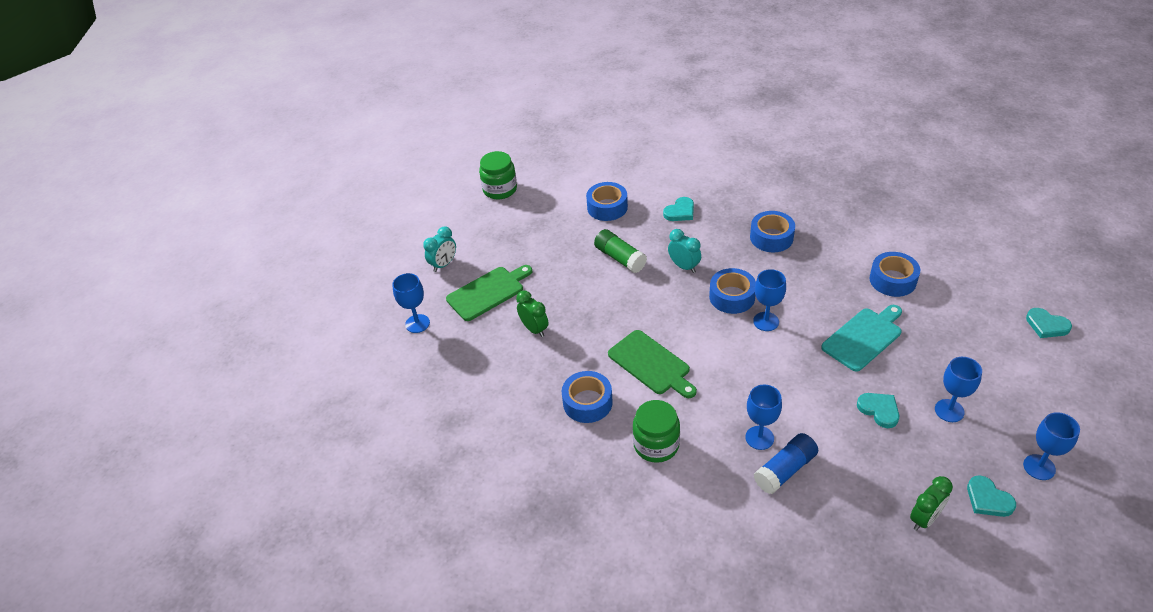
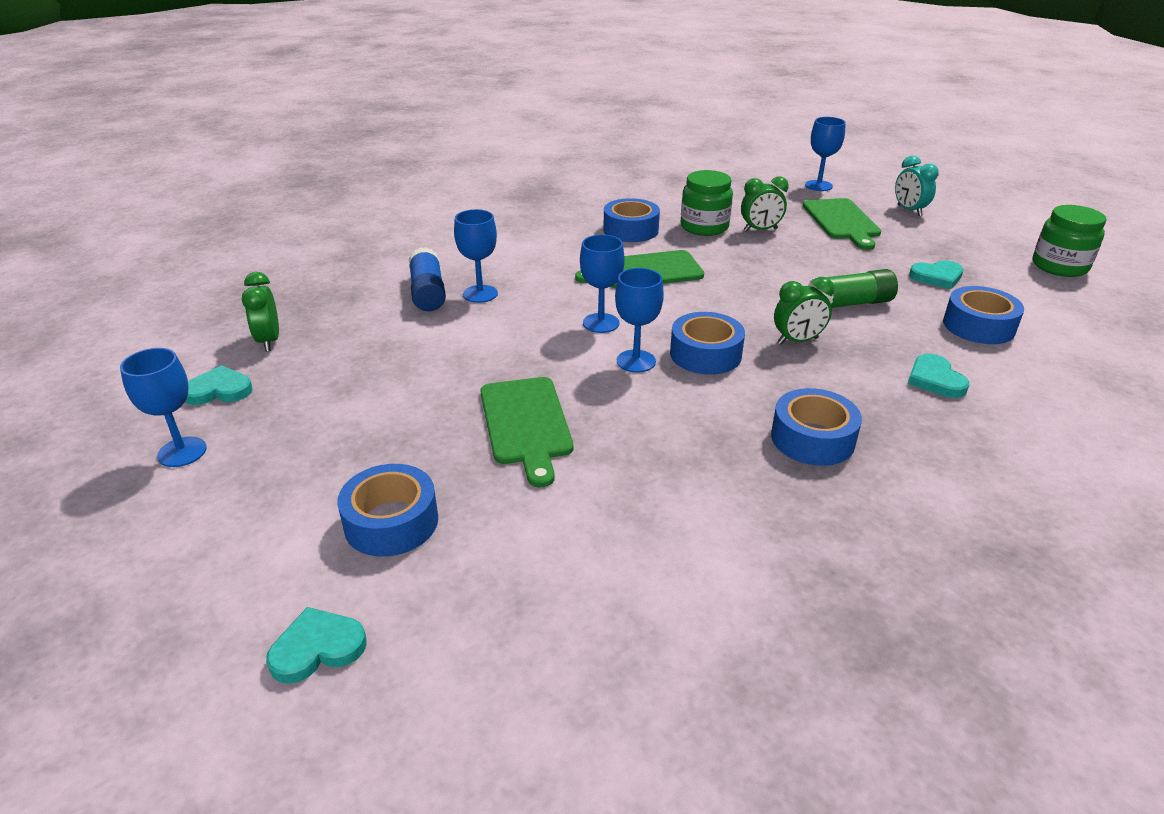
camera: 115 degrees right, 10 degrees down
(656, 445) = (542, 245): green jar -> green jar (704, 227)
(684, 266) = (797, 341): turquoise clock -> green clock
(863, 337) = (526, 424): turquoise cutting board -> green cutting board
(879, 410) = (412, 378): turquoise heart -> turquoise heart (937, 277)
(892, 280) = (605, 517): blue tape -> blue tape (391, 522)
(949, 410) = (339, 429): blue goblet -> blue goblet (601, 323)

